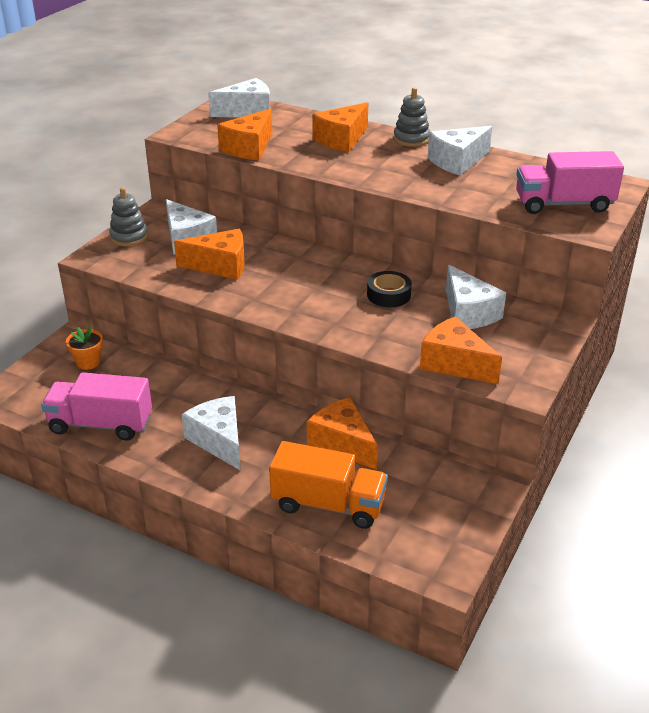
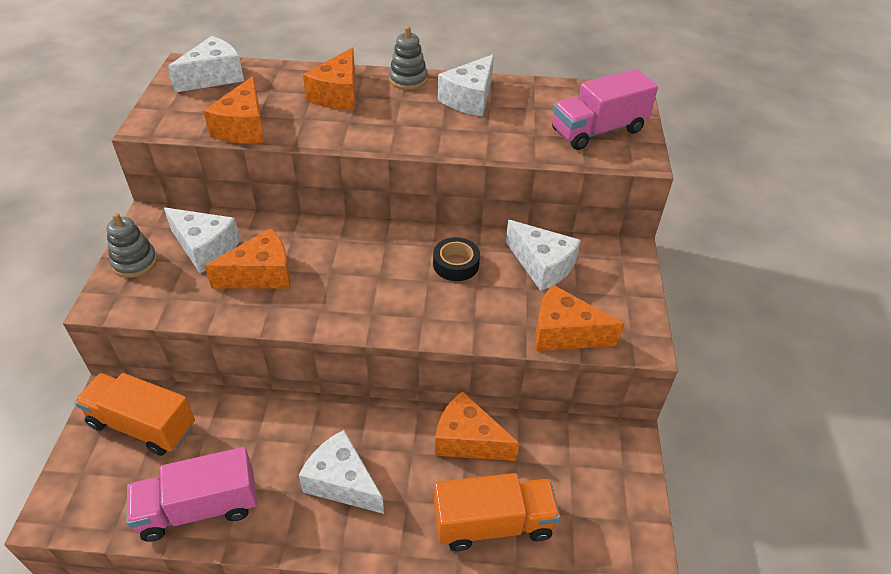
camera: 25 degrees left, 10 degrees up
(88, 362) = (142, 425): orange flower pot -> orange truck

